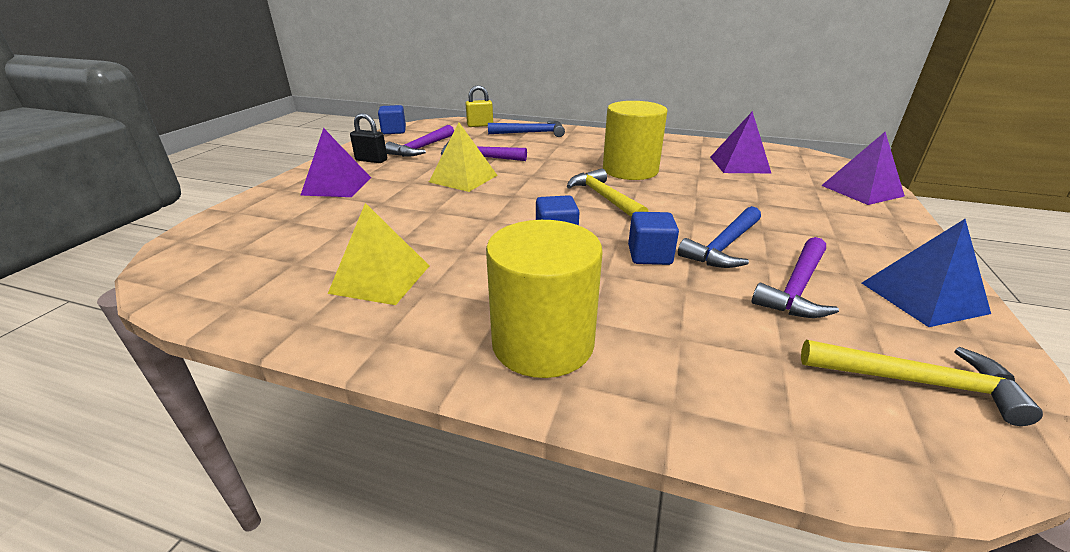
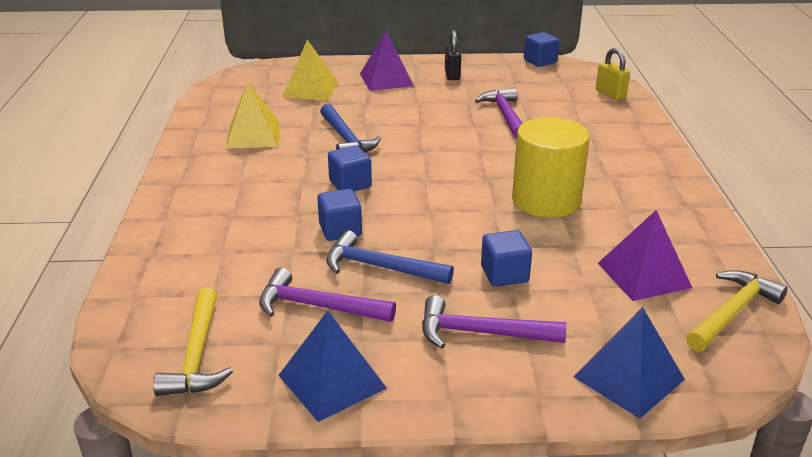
camera: 70 degrees right, 0 degrees up
(422, 148) = (505, 85): purple hammer -> purple hammer (481, 333)
(463, 178) = (444, 121): yellow pyramid -> yellow pyramid (310, 89)
(531, 133) = (616, 126): blue hammer -> blue hammer (346, 139)
(543, 343) = (201, 203): yellow cylinder -> none
(604, 198) = (451, 195): yellow hammer -> yellow hammer (732, 312)
(738, 201) = (504, 274): none -> blue cube
(861, 190) = (629, 378): purple pyramid -> blue pyramid

